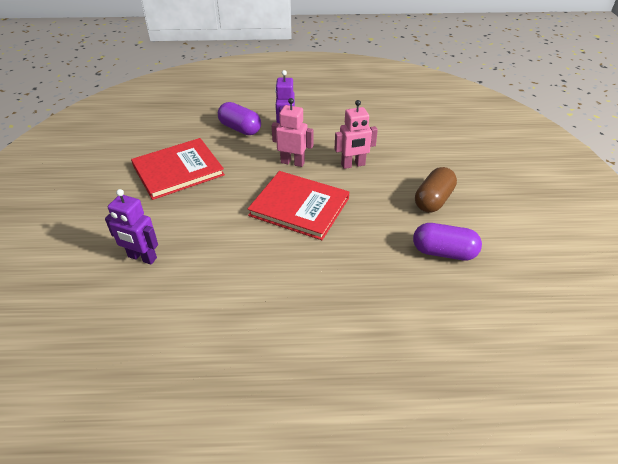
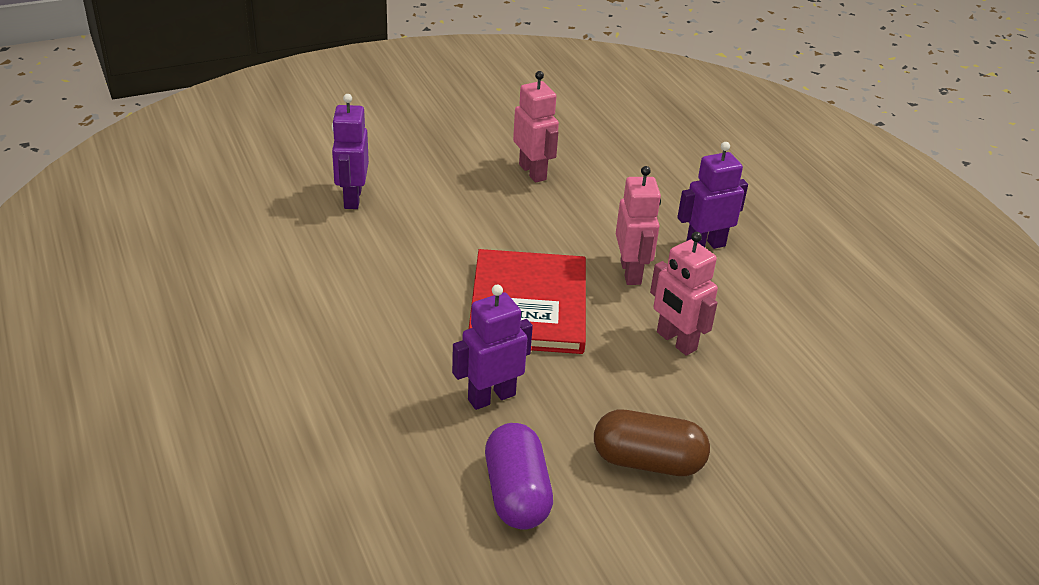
camera: 65 degrees right, 5 degrees down
(178, 170) = (533, 172): red book -> pink robot
(240, 129) = (675, 197): purple capsule -> none
(368, 242) = (491, 397): none -> purple robot

